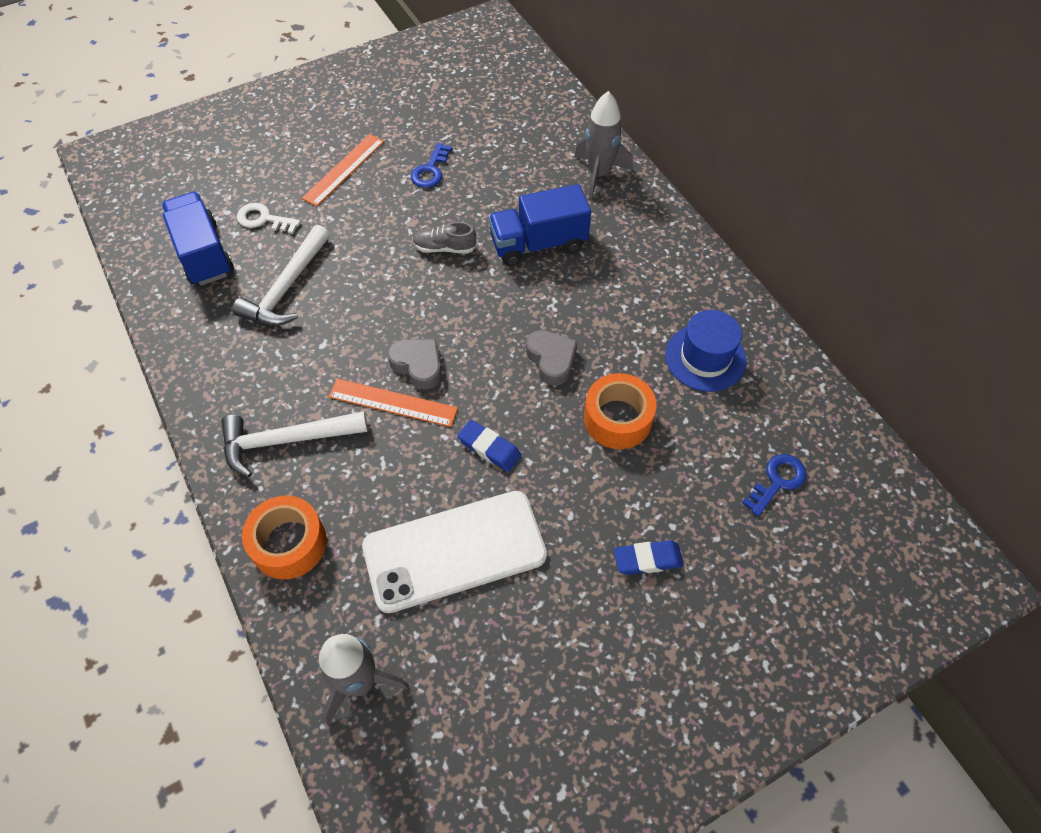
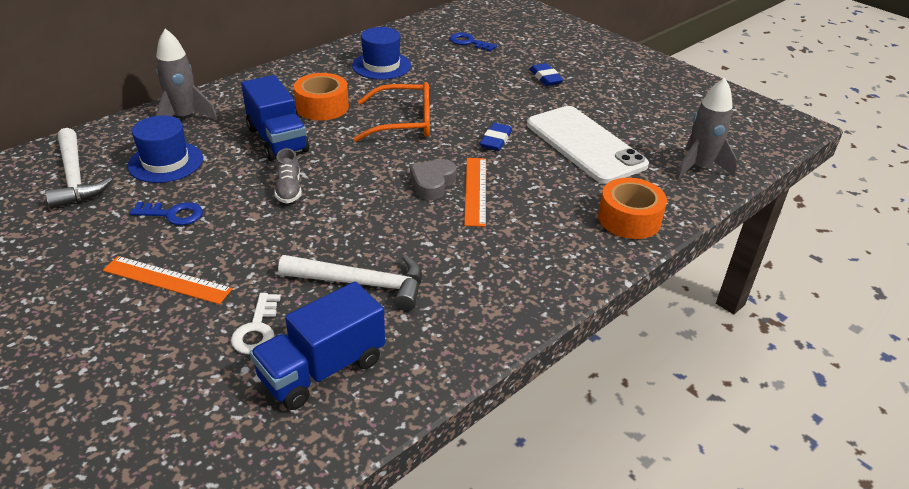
camera: 105 degrees left, 20 degrees down
(286, 441) = (541, 241): white hammer -> white hammer (75, 177)
(516, 163) = (165, 162): none -> blue hat
(551, 360) = (404, 122): grey heart -> orange glasses
(617, 419) = (447, 93): orange tape -> orange tape (322, 107)

